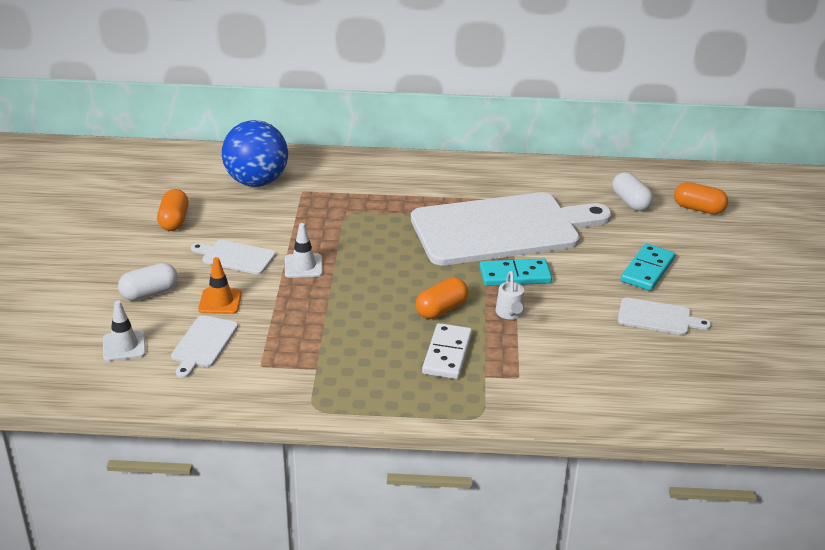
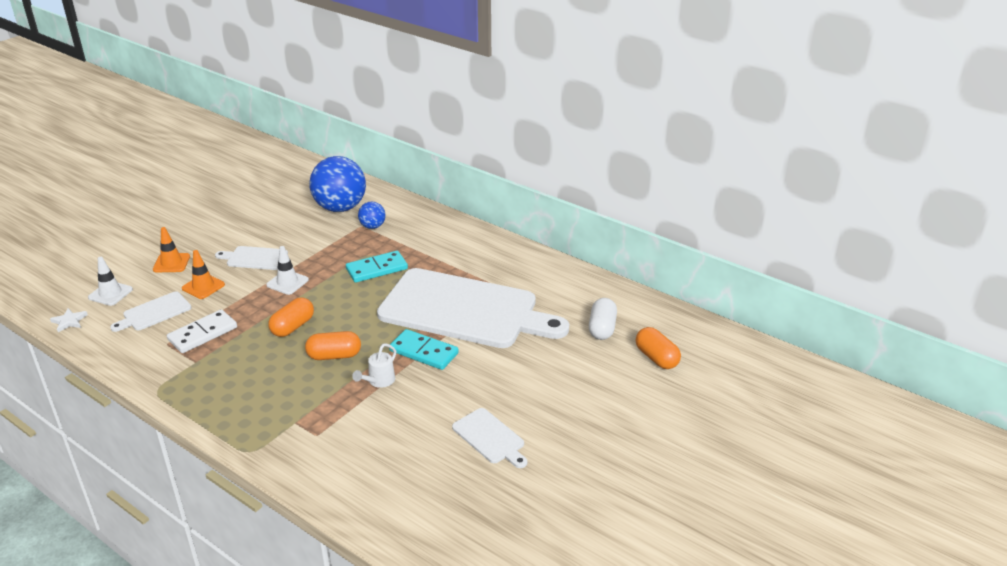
camera: 35 degrees right, 0 degrees up
(118, 389) = (69, 321): none -> white star
(149, 293) = (171, 263): white capsule -> orange traffic cone
(174, 221) = (252, 217): orange capsule -> orange capsule (293, 327)
(235, 257) = (254, 258): white cutting board -> white cutting board turned 45 degrees counterclockwise
(315, 188) = (372, 226): none -> blue ball
(447, 354) = (292, 392): white domino -> white domino (203, 334)
(647, 270) = (537, 393): turquoise domino -> turquoise domino (377, 269)

